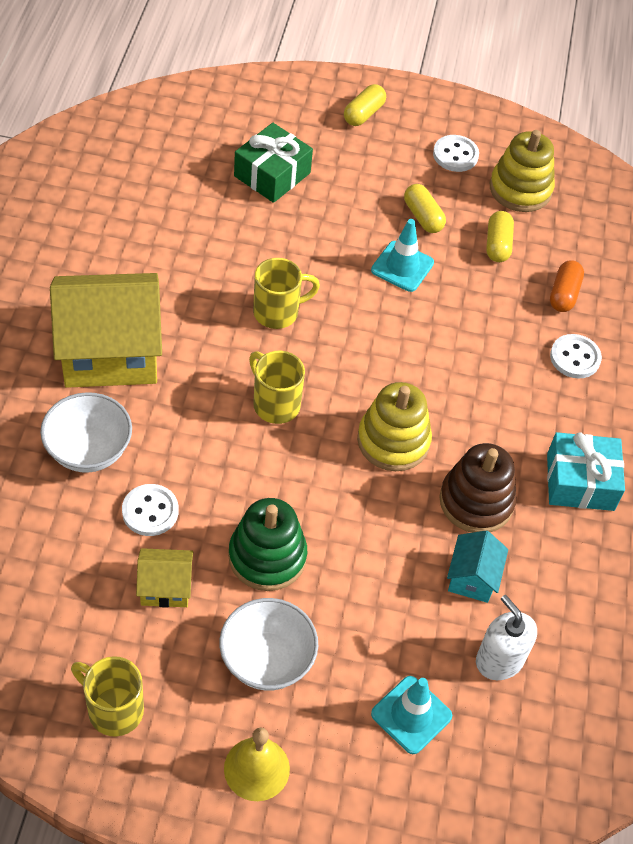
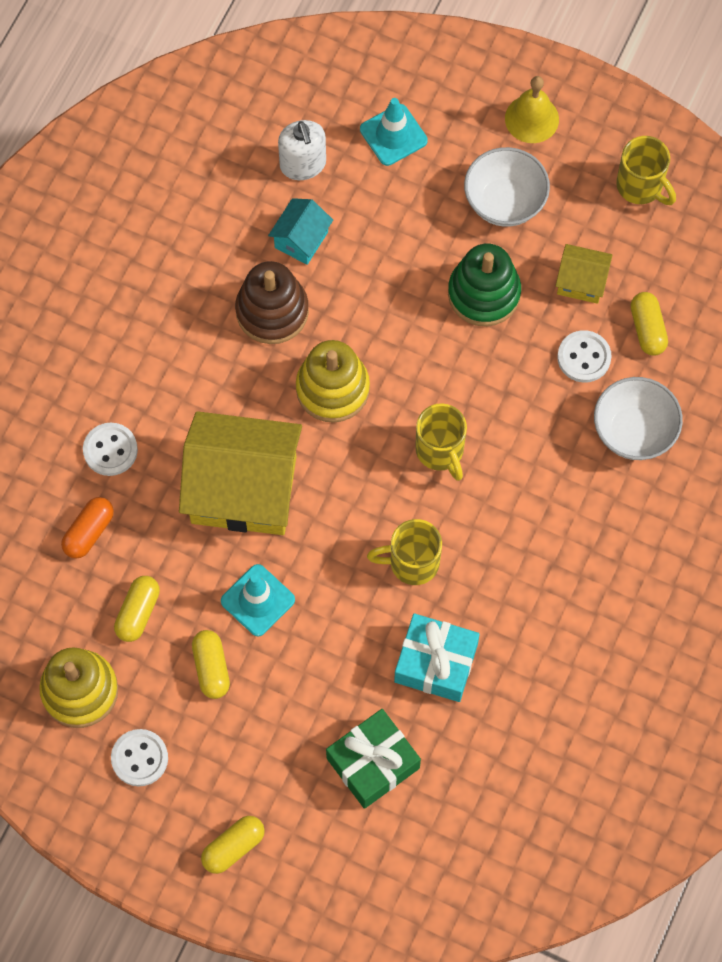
camera: 160 degrees left, 15 degrees up
(86, 551) = (647, 329): none -> yellow capsule
(110, 353) = (599, 541): yellow house -> yellow house (244, 489)
(580, 482) = (163, 312): turquoise gift -> turquoise gift (436, 663)

